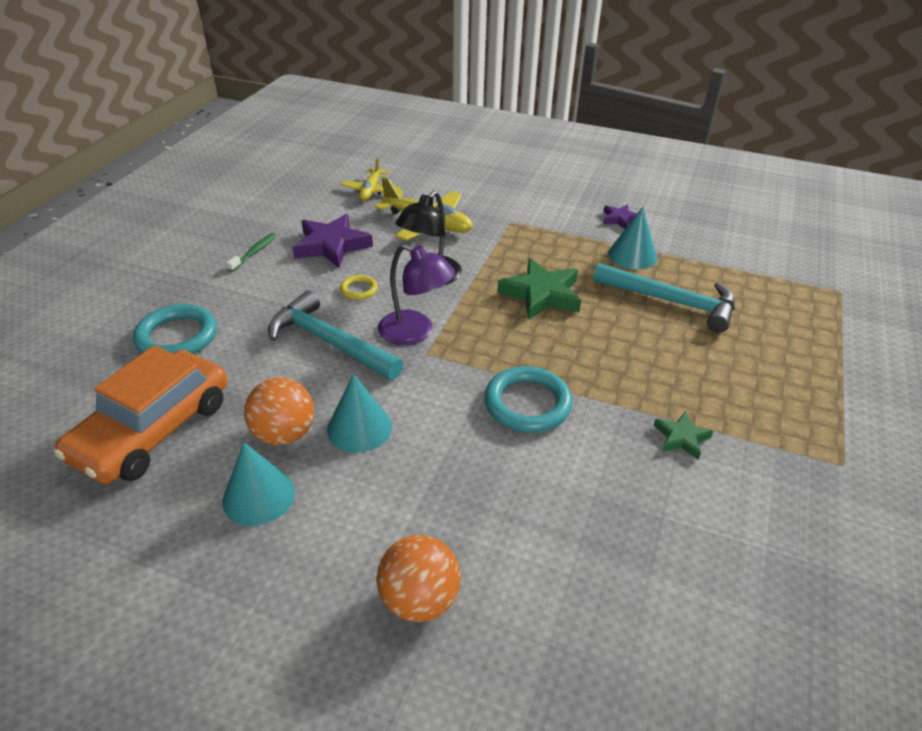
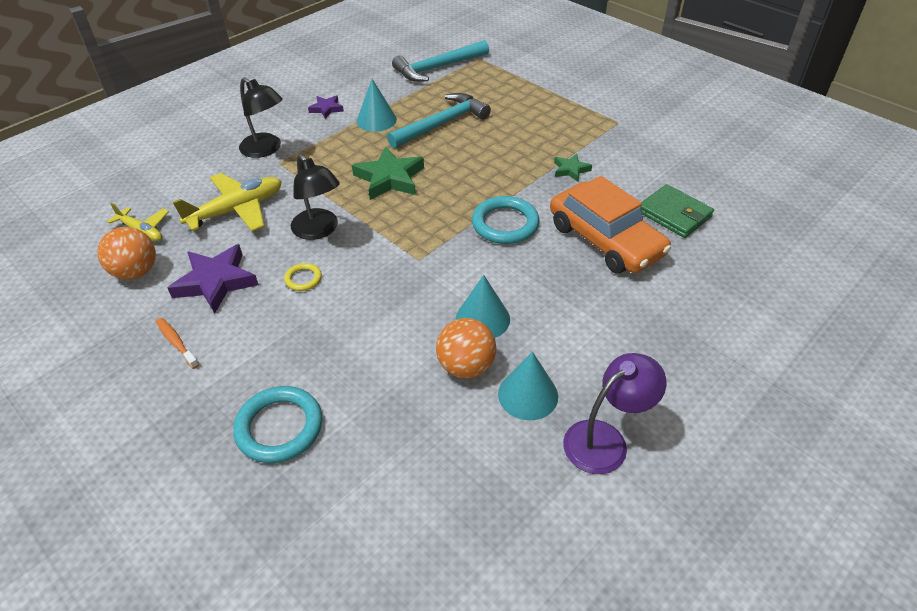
camera: 65 degrees left, 5 degrees up
(153, 429) = (411, 461): orange car -> orange car (605, 240)
(254, 252) = (176, 342): green toothbrush -> orange toothbrush
(330, 342) = (365, 314): turquoise hammer -> turquoise hammer (437, 68)
(415, 332) = (388, 259): purple lamp -> purple lamp (605, 439)
(419, 599) = (653, 325): orange ball -> orange ball (136, 272)
(524, 208) = (266, 149): none -> black lamp
(674, 581) = (674, 214): none -> green wallet

